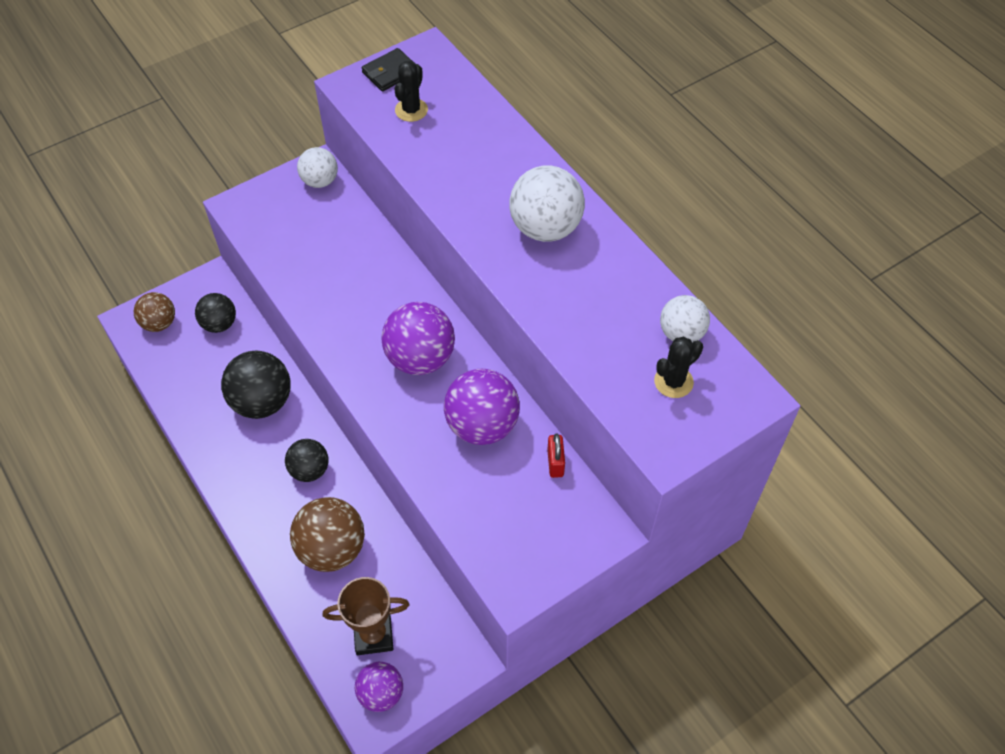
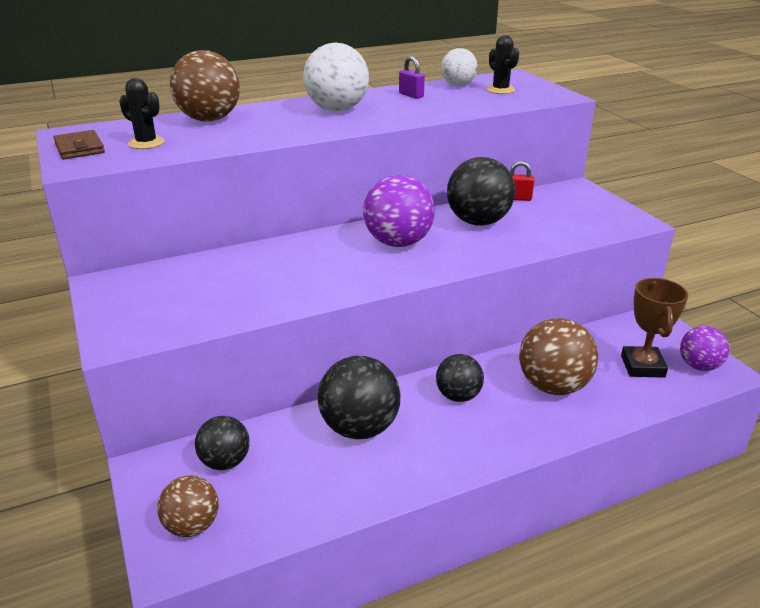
camera: 80 degrees left, 25 degrees down
(320, 181) = (125, 282): white ball -> none
(390, 72) = (79, 148): black wallet -> brown wallet
(482, 425) = (478, 222): purple ball -> black ball
(487, 133) = (209, 119): none -> brown ball
(620, 289) = (411, 95): none -> purple padlock

